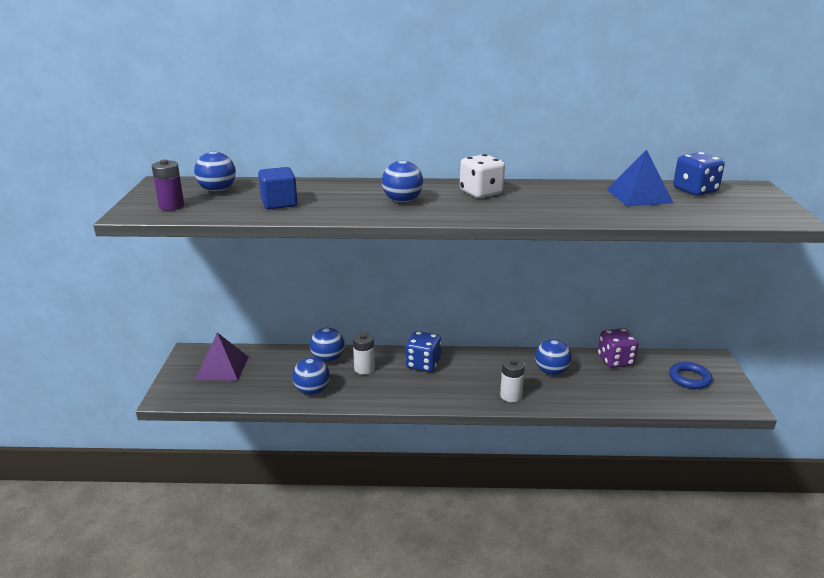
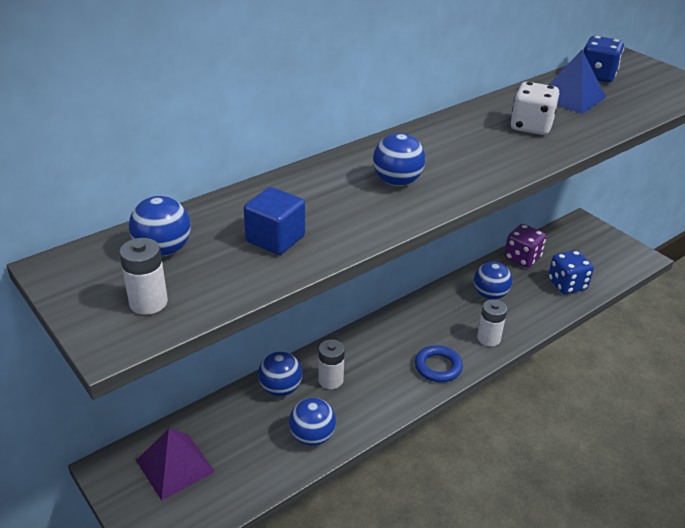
camera: 40 degrees left, 10 degrees up
(171, 206) = (148, 302): purple battery -> white battery
(423, 364) = (378, 344): blue dice -> blue dice (567, 285)
(481, 193) = (447, 141): white dice -> white dice (531, 126)
(689, 378) = (587, 250): blue ring -> blue ring (438, 367)

